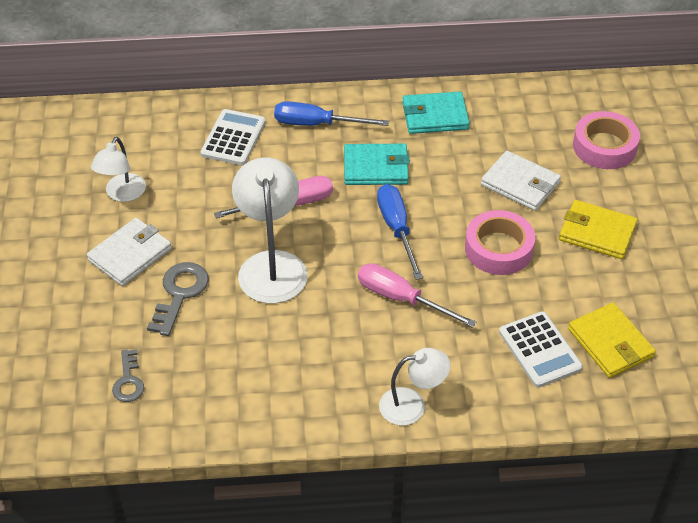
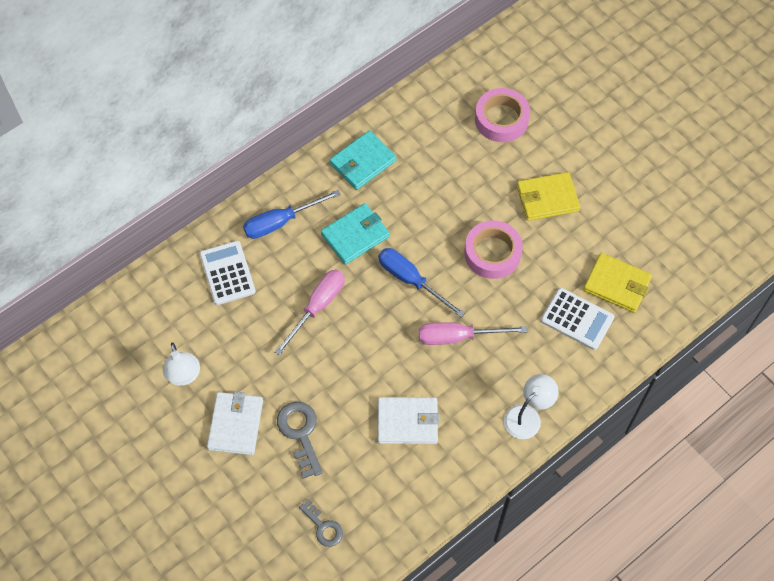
camera: 35 degrees left, 15 degrees up
(271, 265) = (346, 367): white lamp -> none
(520, 184) = (467, 187): white wallet -> white wallet (407, 422)

